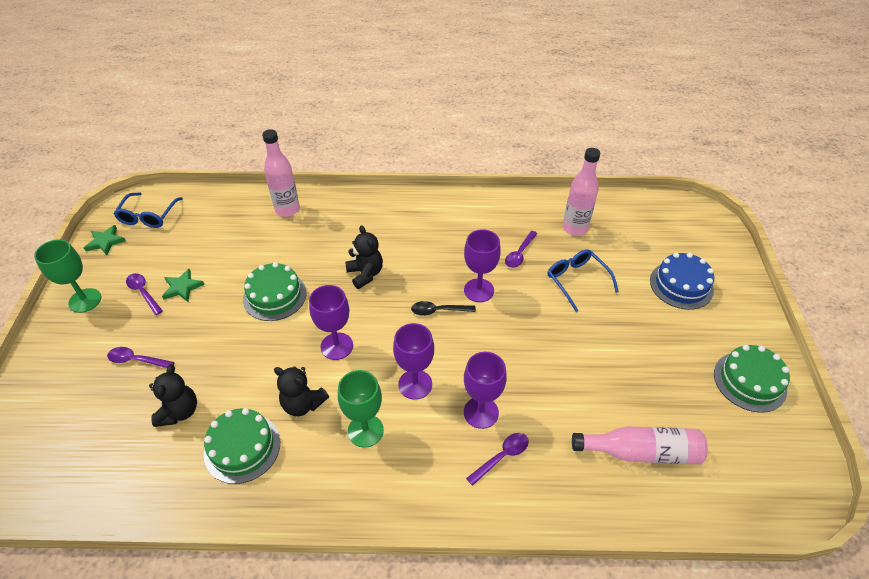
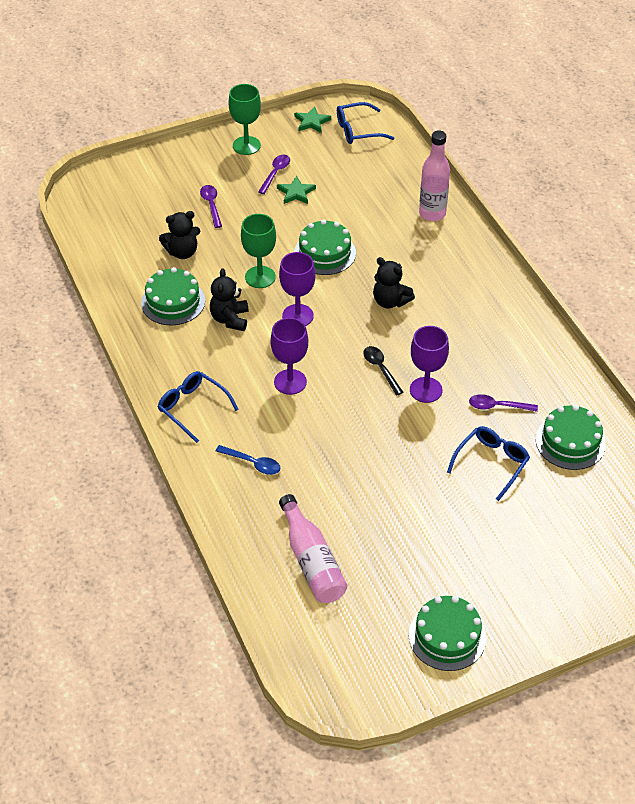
camera: 65 degrees right, 0 degrees up
(365, 274) = (390, 301): black teddy bear -> black teddy bear turned 90 degrees clockwise
(365, 430) = (228, 367): green goblet -> green goblet (260, 277)
(401, 485) = (192, 408): none -> blue glasses
(481, 412) = (288, 436): purple goblet -> none
(501, 457) = (252, 463): purple spoon -> blue spoon
(575, 228) = (570, 442): pink bottle -> green cake
(681, 285) = (547, 555): blue cake -> none

